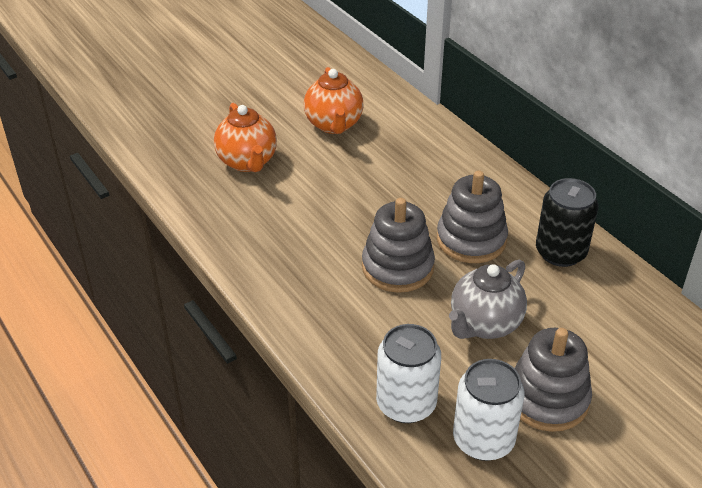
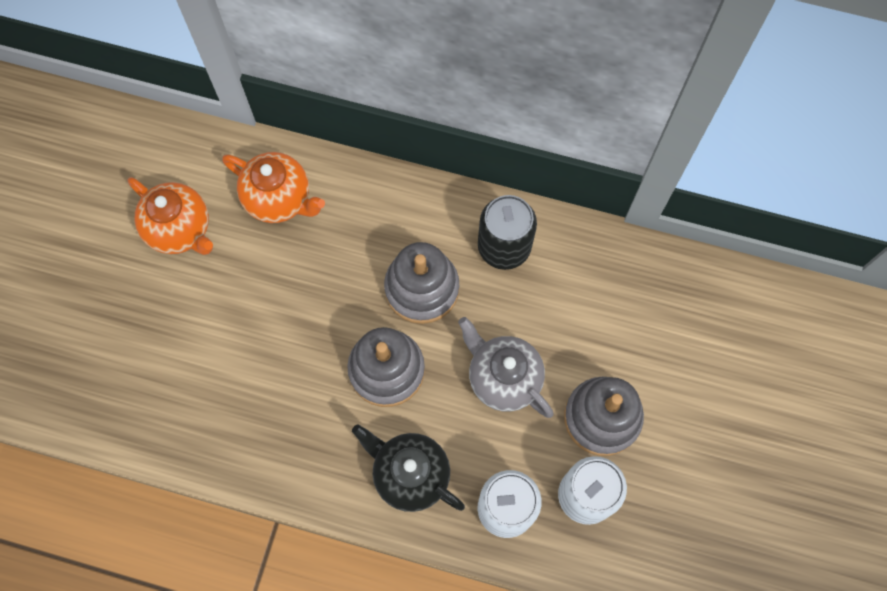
camera: 40 degrees left, 30 degrees up
(247, 162) = (141, 344): orange teapot -> orange teapot (279, 199)
(352, 335) = (410, 475): none -> black teapot
(484, 324) = (503, 378): grey teapot -> grey teapot turned 135 degrees clockwise

